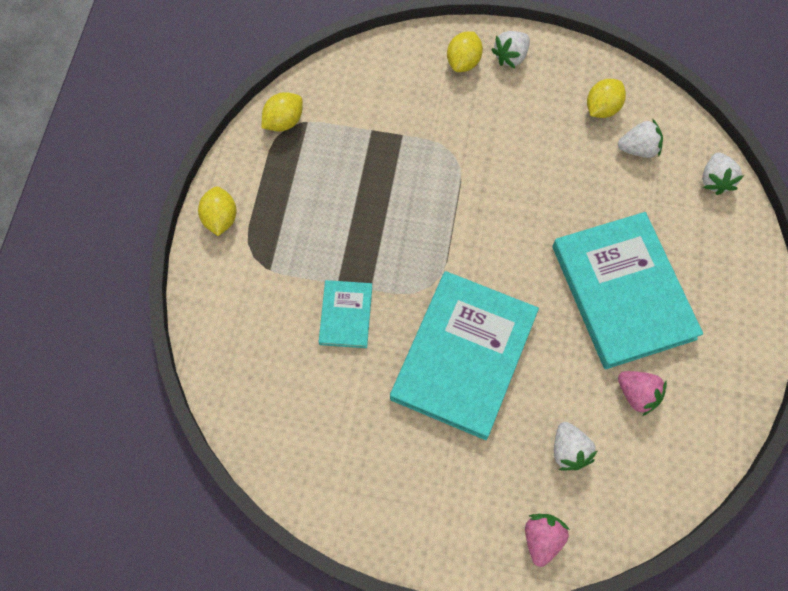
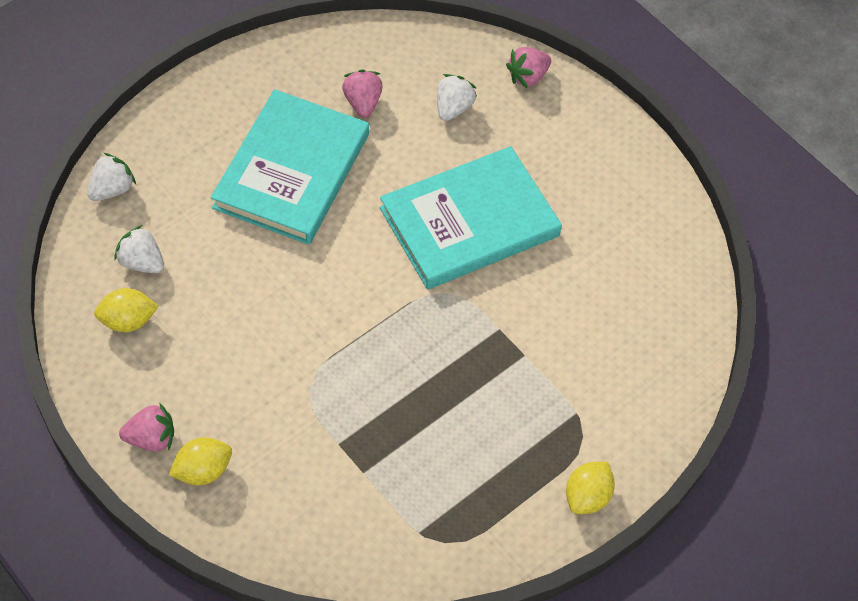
camera: 145 degrees left, 10 degrees down
(284, 121) = (443, 551): yellow lemon -> none
(346, 315) = (540, 323): turquoise book -> none
(510, 57) = (151, 438): white strawberry -> pink strawberry

